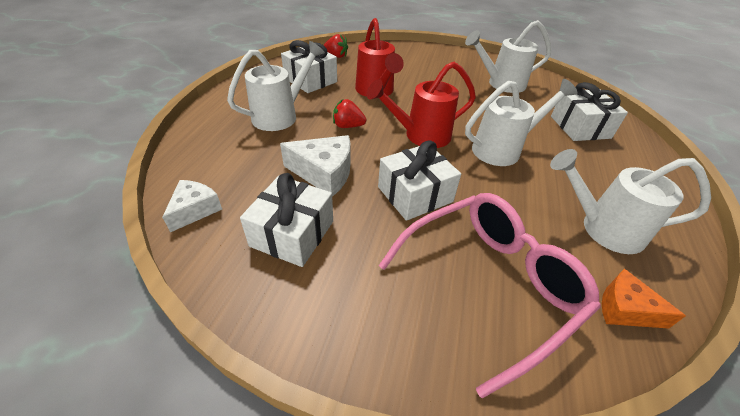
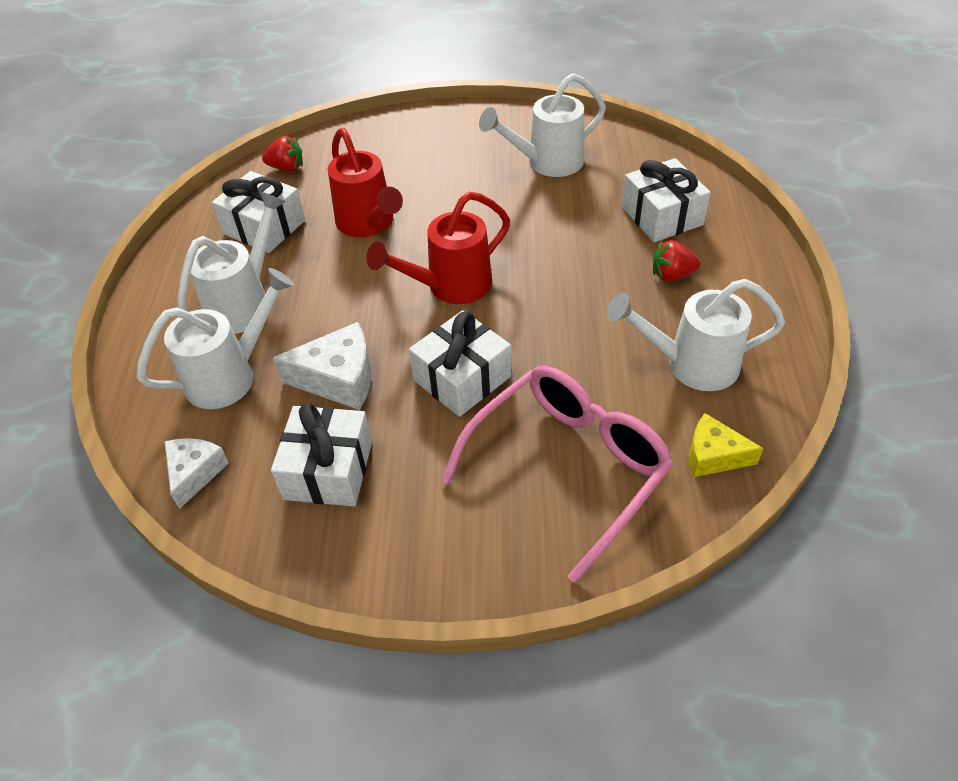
camera: 10 degrees left, 5 degrees up
(348, 126) = (346, 296): red strawberry -> red strawberry (672, 275)
(502, 149) = (562, 280): white watering can -> white watering can (230, 376)
(625, 309) = (713, 456): orange cheese -> yellow cheese

